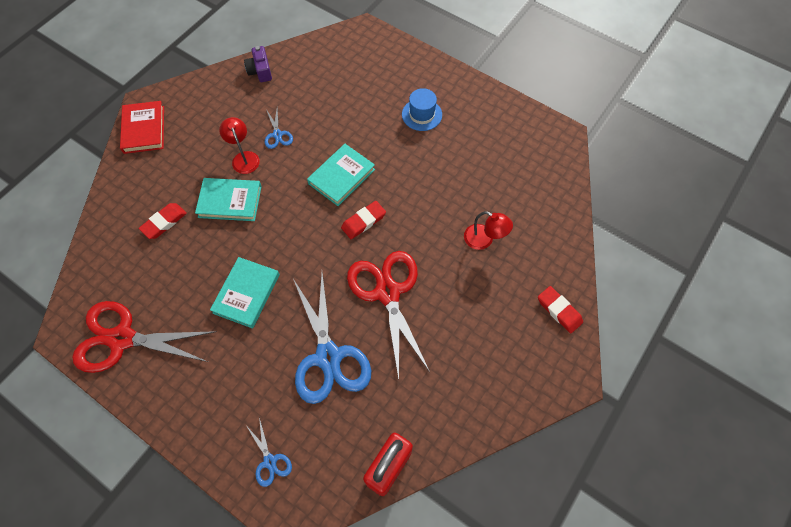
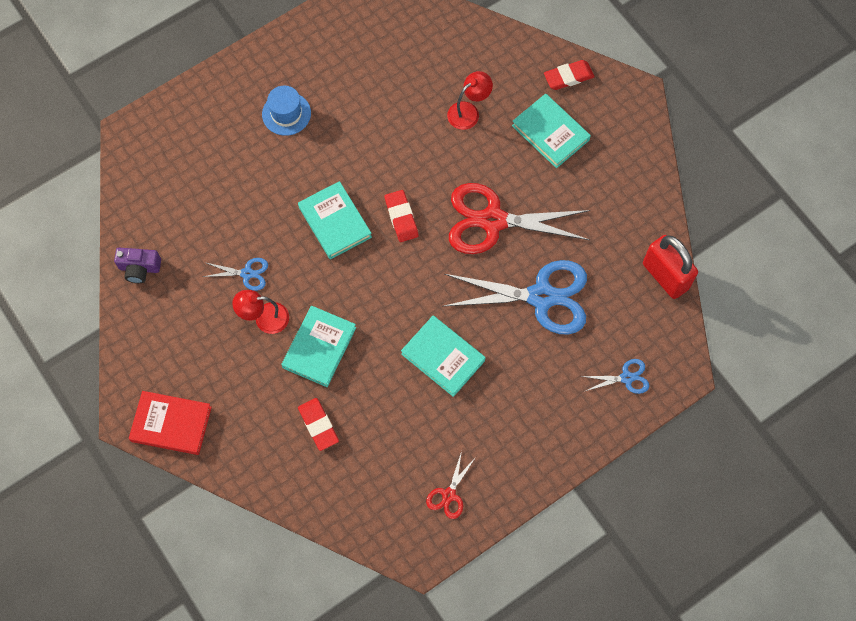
camera: 70 degrees left, 5 degrees up
(122, 339) = (449, 495): red scissors -> red scissors, size x0.45
(494, 313) = (550, 133): none -> turquoise book

